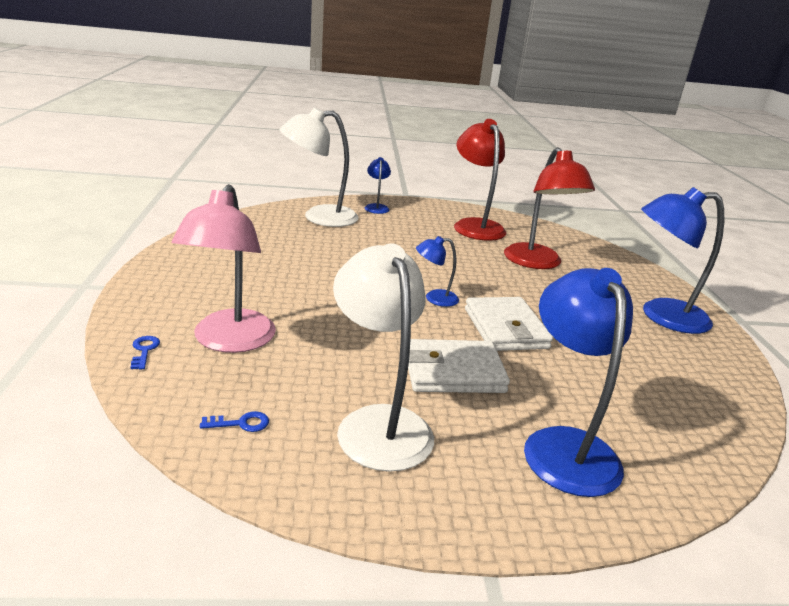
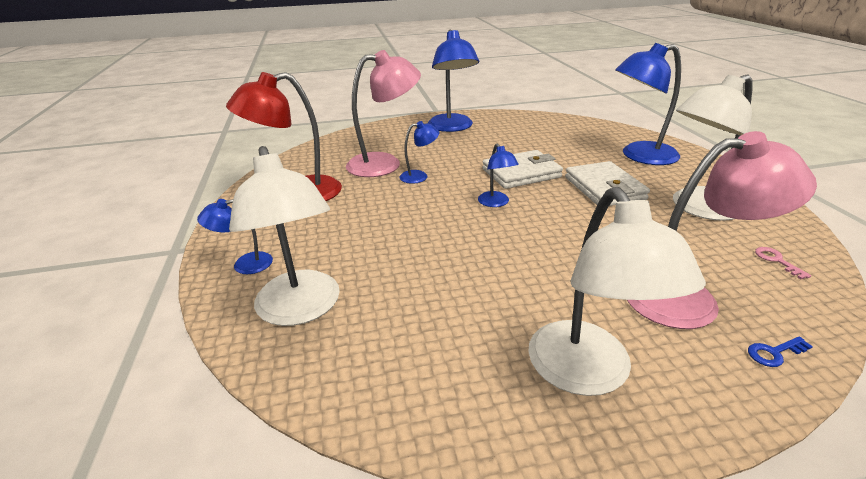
camera: 95 degrees left, 5 degrees up
(196, 278) = (587, 374): none -> white lamp
(240, 423) = (777, 261): blue key -> pink key
(504, 274) = (419, 176): none -> blue lamp
(537, 263) = (385, 163): red lamp -> pink lamp

